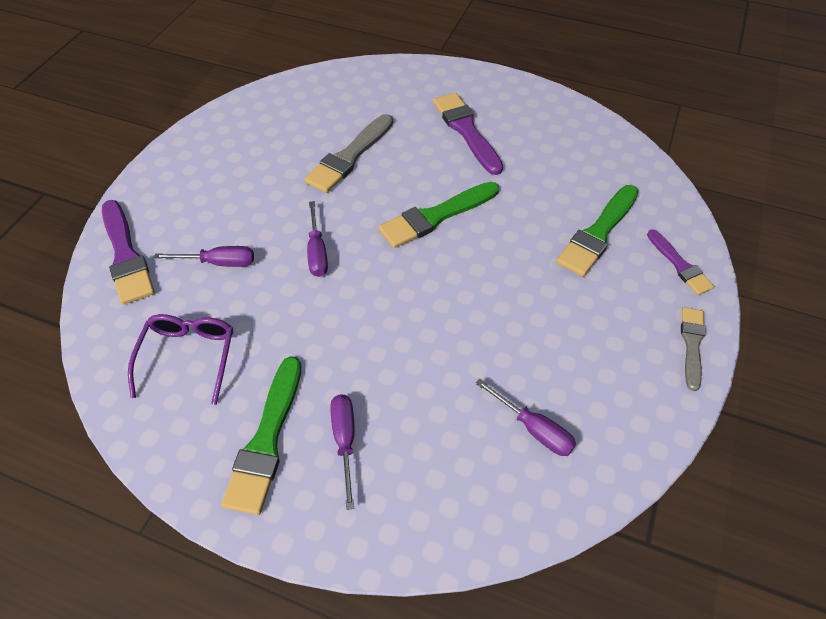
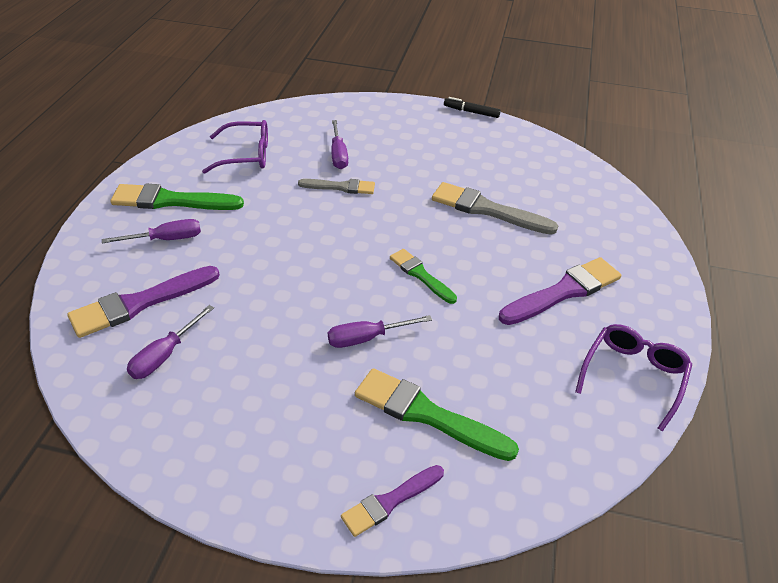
camera: 80 degrees right, 10 degrees down
(126, 256) = (338, 113): purple brush -> purple brush (140, 303)
(174, 140) = (471, 112): none -> black marker
(317, 252) = (359, 203): purple screwdriver -> purple screwdriver (367, 338)
(436, 216) = (420, 275): green brush -> green brush, size x0.62
(557, 115) = (633, 376): none -> purple glasses
(692, 344) = (264, 503): grey brush -> grey brush (340, 187)

